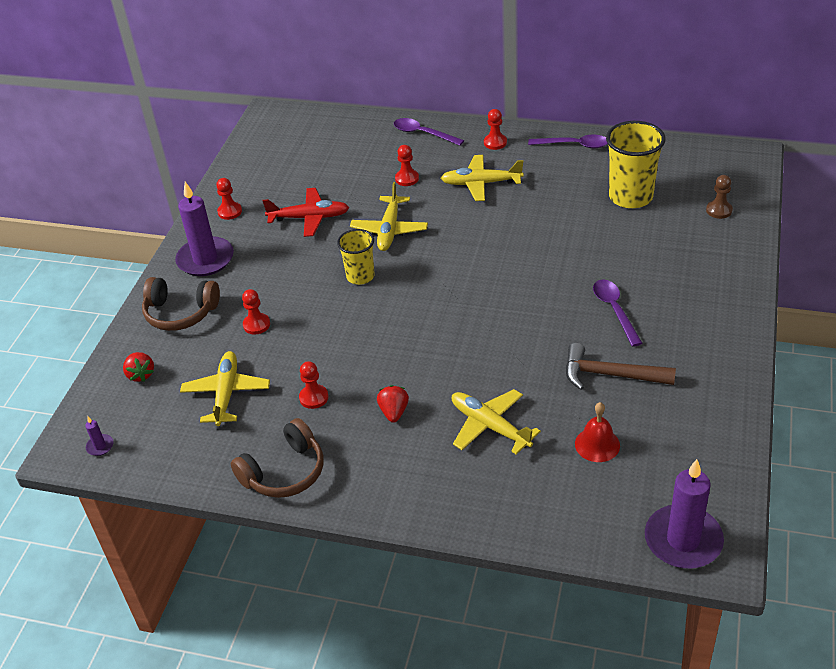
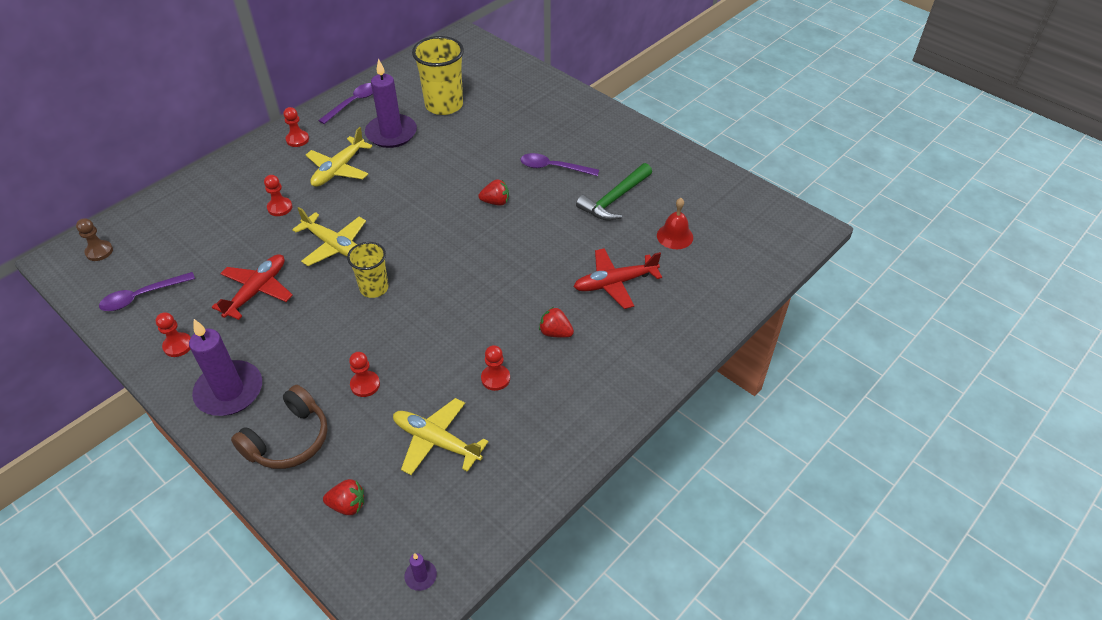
camera: 65 degrees left, 5 degrees up
(284, 472) = (568, 433): brown headphones -> none
(423, 133) = (231, 173): purple spoon -> purple spoon (142, 296)
(490, 426) = (615, 283): yellow plane -> red plane
(528, 295) = (495, 202): none -> red strawberry
(610, 375) = (614, 199): brown hammer -> green hammer
(683, 540) = (784, 236): purple candle -> purple candle (391, 133)
(719, 210) = (502, 76): brown pawn -> brown pawn (99, 251)

